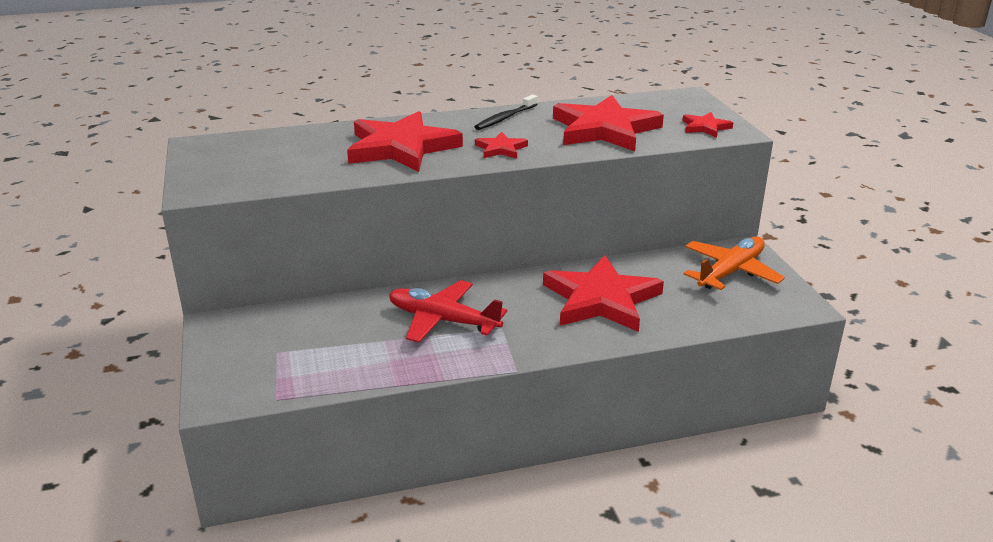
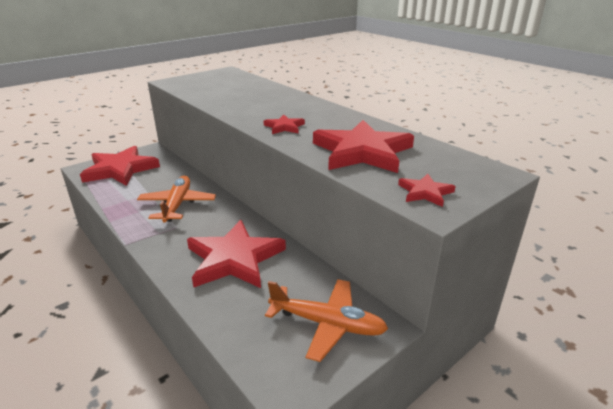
camera: 65 degrees right, 0 degrees up
(401, 147) = (260, 104): red star -> red star (120, 169)
(443, 320) = (177, 205): red plane -> orange plane
(505, 118) = (342, 119): black toothbrush -> none

